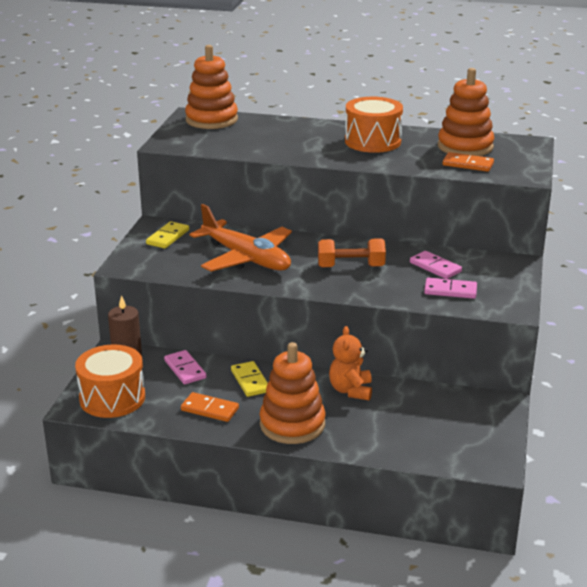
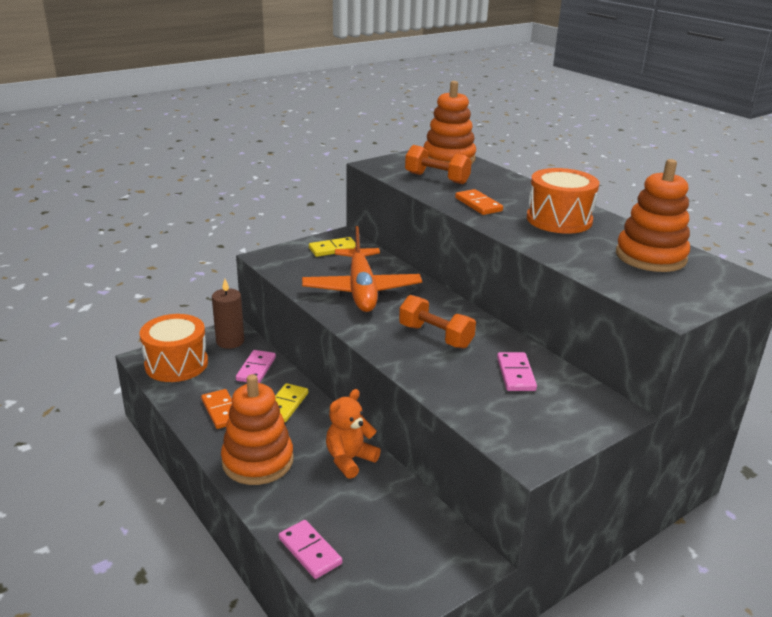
camera: 40 degrees right, 0 degrees up
(234, 139) = (437, 178): none -> orange dumbbell
(450, 290) = (492, 404): pink domino -> pink domino (310, 551)
(468, 164) = (621, 274): orange domino -> orange domino (478, 204)

